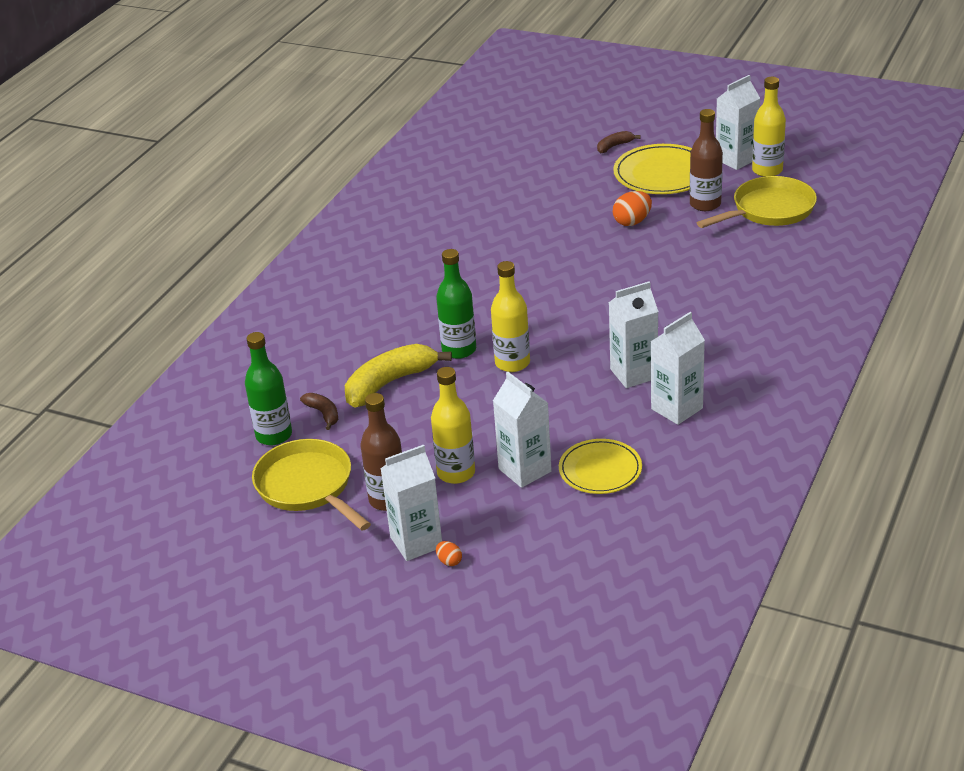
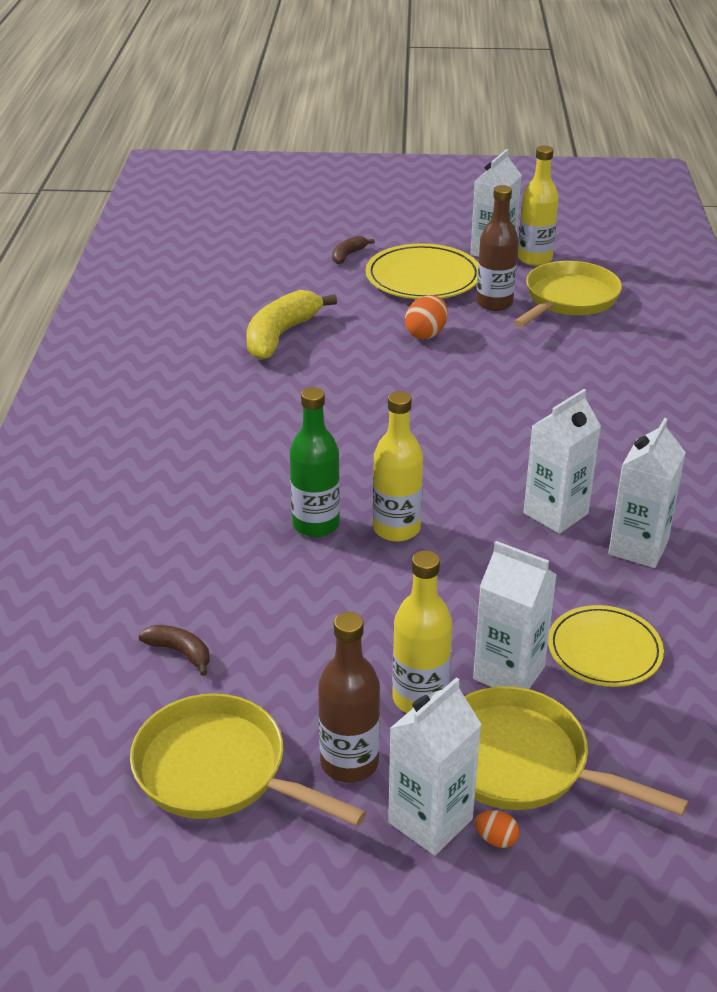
camera: 25 degrees left, 0 degrees up
(274, 435) = (123, 701): green bottle -> none
(389, 383) = (249, 589): yellow banana -> yellow banana (280, 335)
(495, 524) = (521, 762): none -> yellow pan

